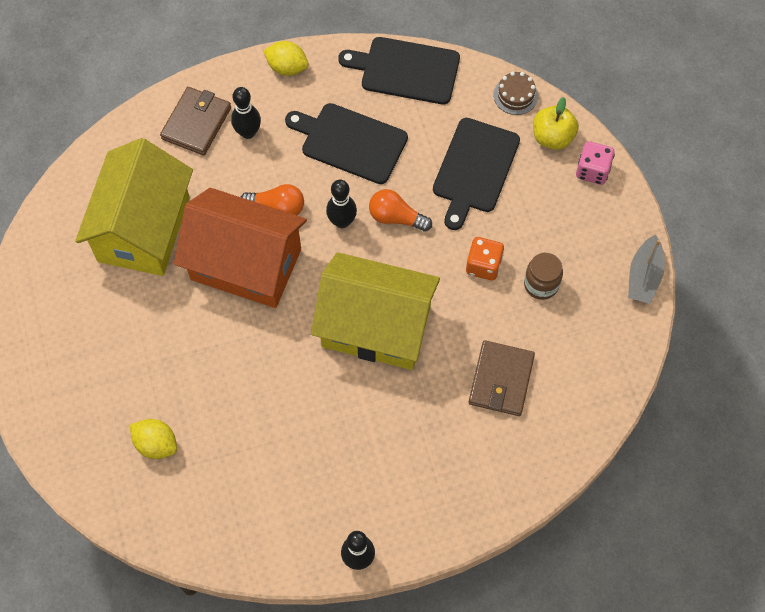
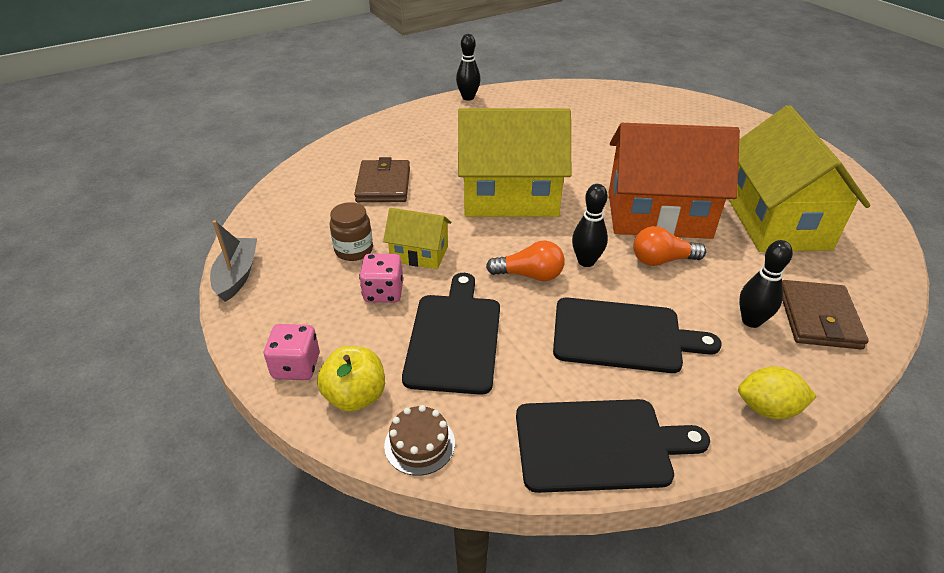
camera: 165 degrees right, 25 degrees down
(156, 444) = (644, 118): yellow lemon -> none
(483, 265) = (419, 254): orange dice -> yellow house
(521, 227) = (383, 292): none -> pink dice

